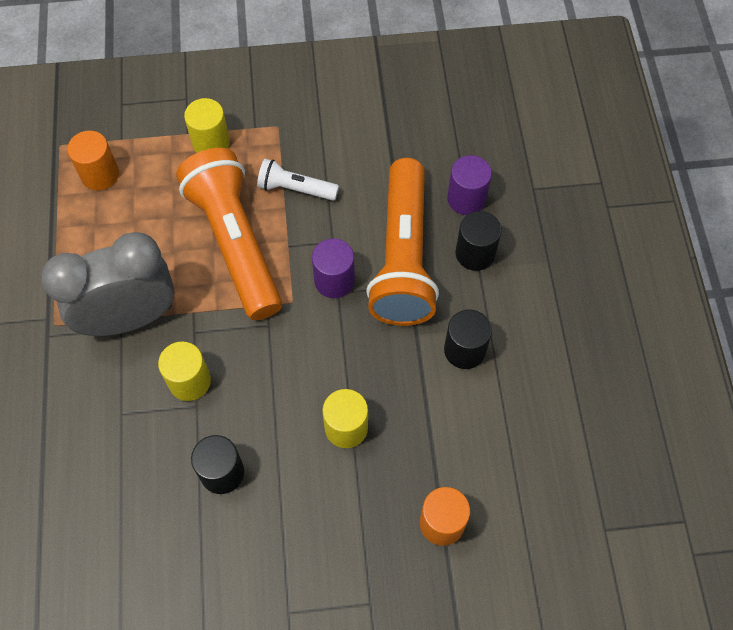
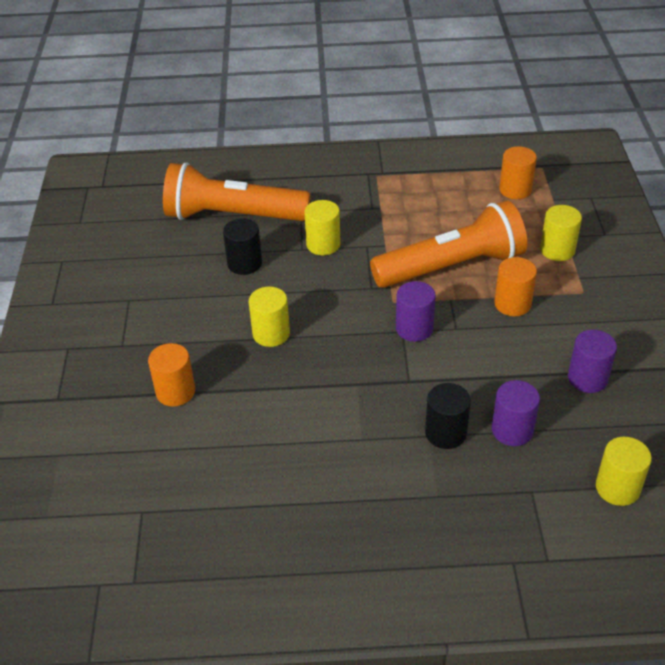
camera: 95 degrees right, 20 degrees down
(129, 318) = (381, 211): grey clock -> none
(295, 189) = (512, 304): white flashlight -> orange cylinder
(397, 135) = (587, 378): none -> purple cylinder
(403, 257) = (440, 377): orange flashlight -> orange flashlight (233, 216)
(464, 350) = (338, 417): black cylinder -> none
(522, 126) = (617, 488): none -> yellow cylinder

